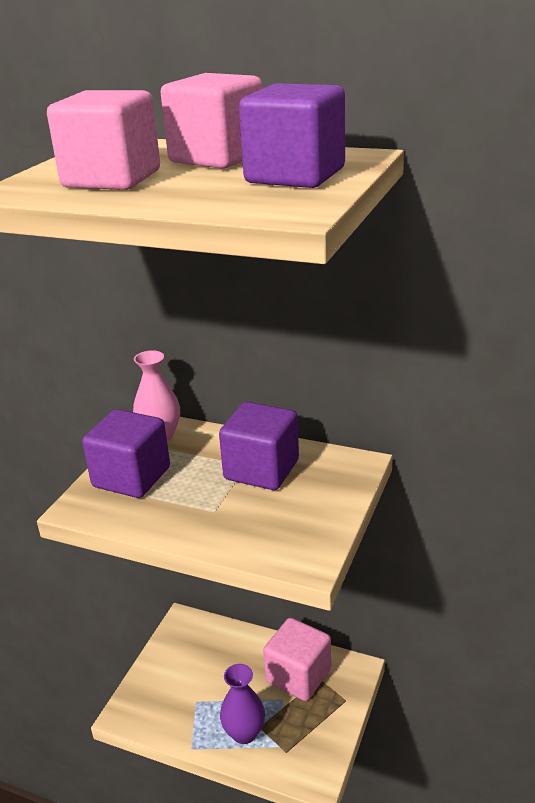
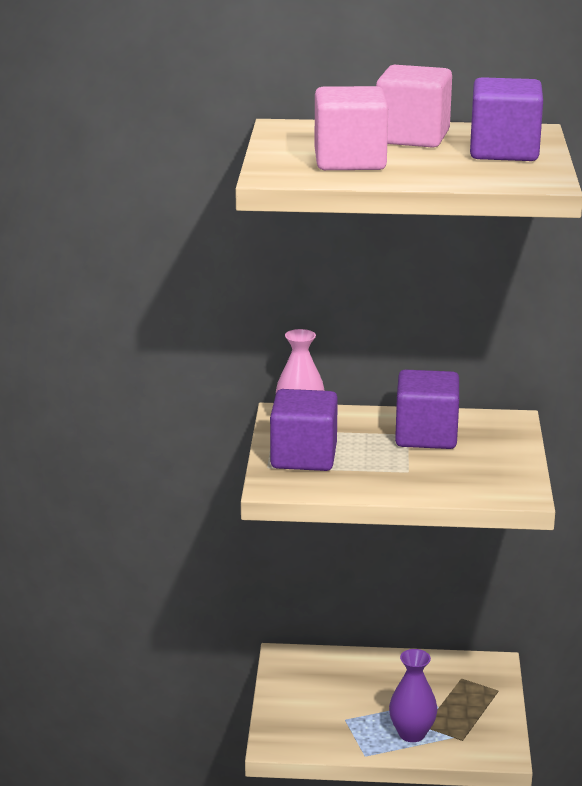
camera: 20 degrees left, 5 degrees down
(298, 675) = (439, 680): pink cube -> none

